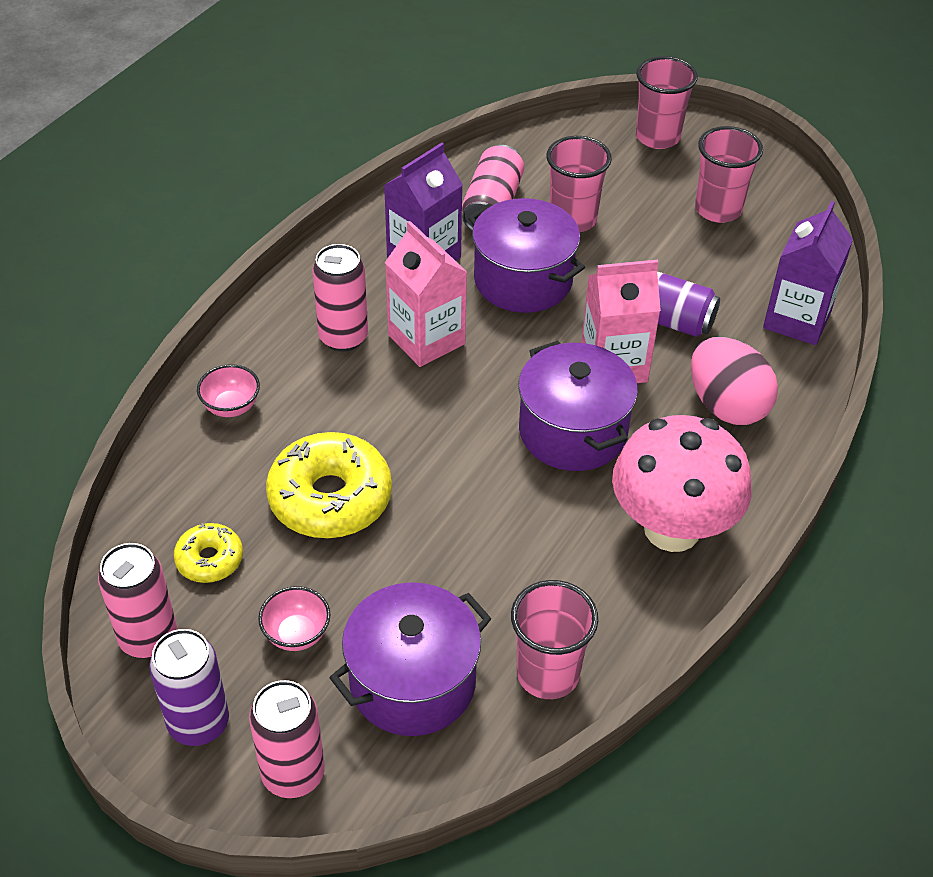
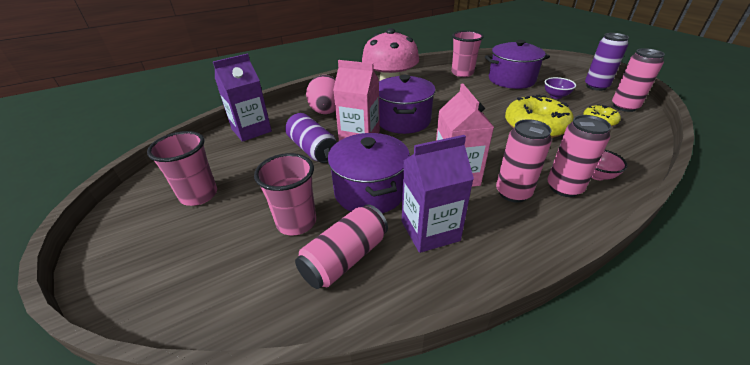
camera: 150 degrees left, 10 degrees down
(293, 774) = (558, 73): pink can -> pink can (564, 188)
(297, 634) = (556, 96): pink bowl -> purple bowl
(657, 137) = (142, 276): pink cup -> none

